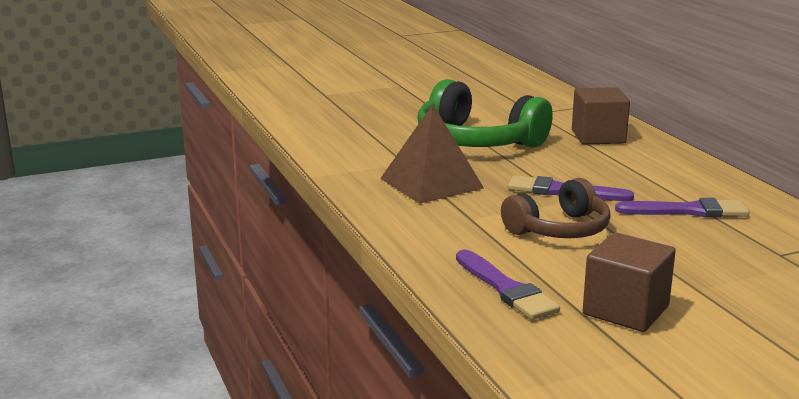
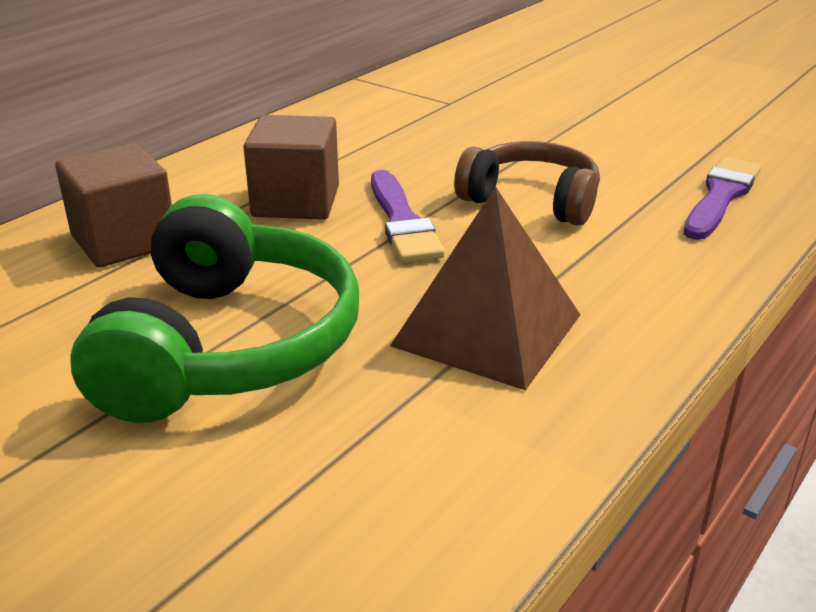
camera: 120 degrees left, 10 degrees up
(625, 310) = (667, 141): brown cube -> brown cube (296, 201)
(688, 211) = (385, 147): purple brush -> none

